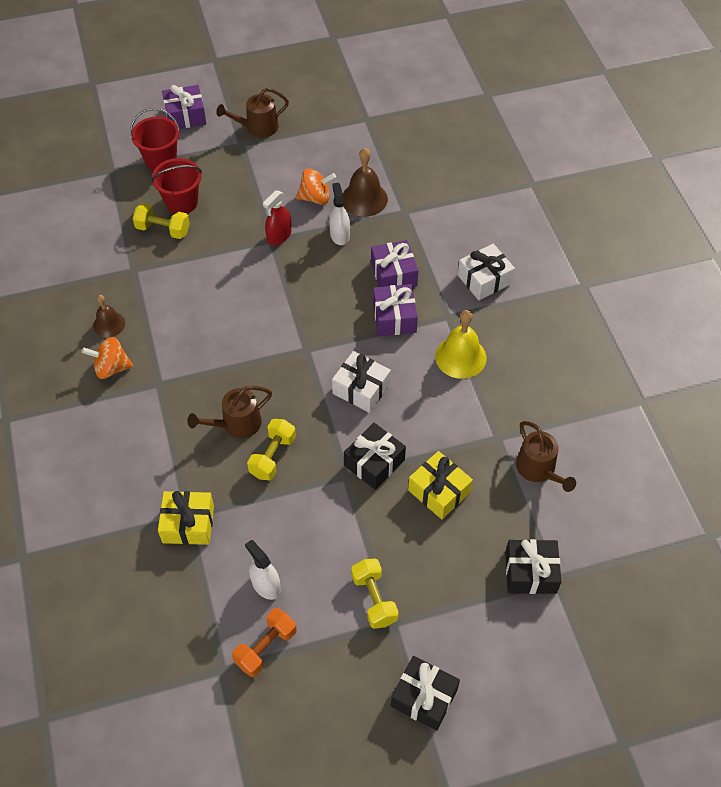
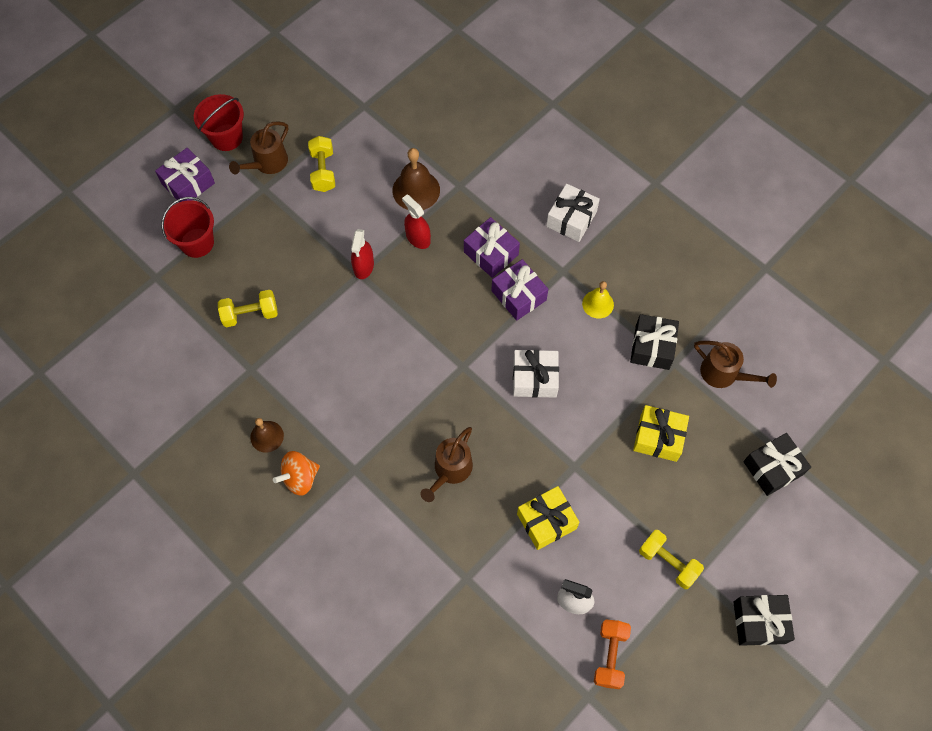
camera: 30 degrees left, 10 degrees up
(181, 202) = (248, 277): red bucket -> red bucket (226, 137)
(188, 524) = (472, 586): yellow gift -> yellow gift (546, 521)
(273, 456) = (501, 483): yellow dumbbell -> yellow dumbbell (323, 171)
(315, 198) = (371, 211): orange spinning top -> none
(339, 235) = (418, 238): white spray bottle -> red spray bottle
(374, 462) = (590, 441): black gift -> black gift (652, 347)
(460, 357) = (598, 304): yellow bell -> yellow bell, size x0.63

